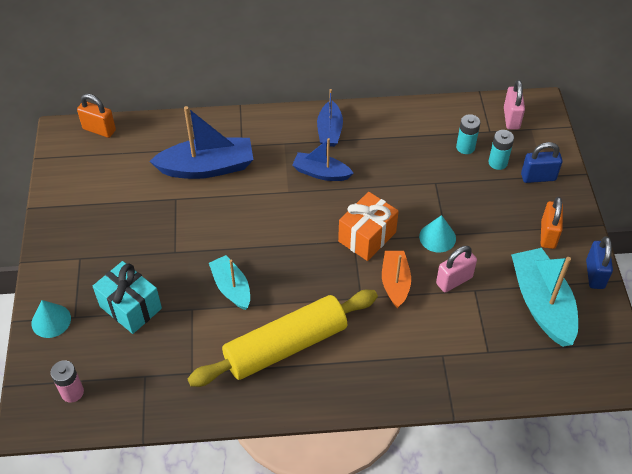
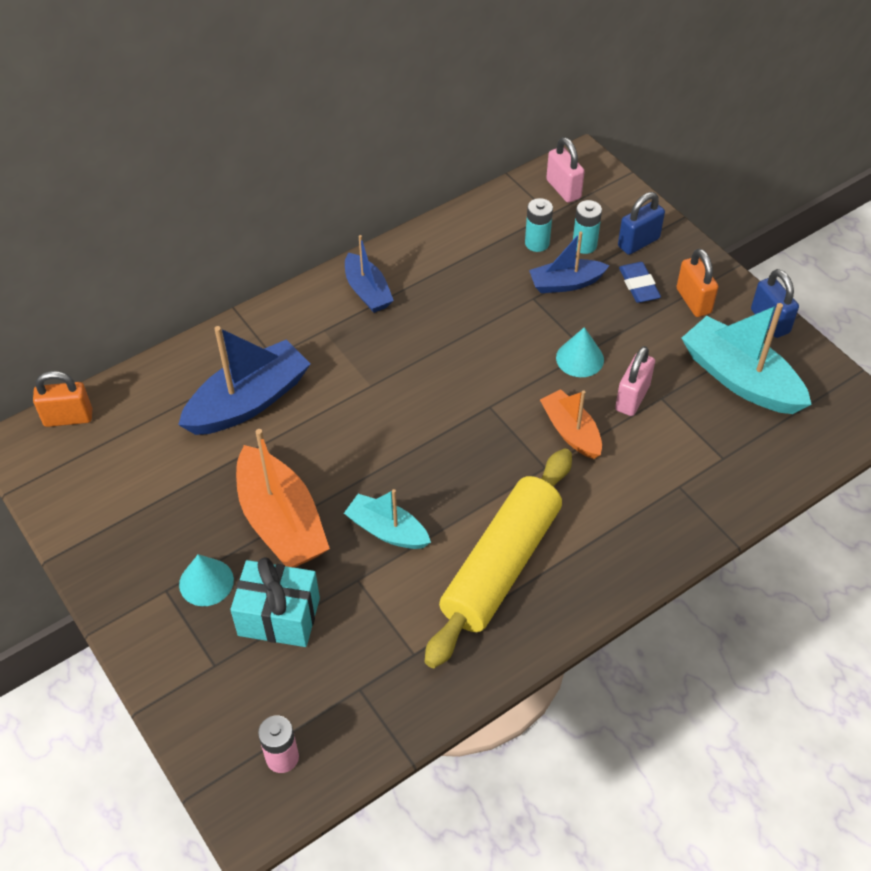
camera: 30 degrees left, 0 degrees up
(51, 320) = (186, 686): turquoise cone -> turquoise cone (206, 582)
(173, 250) = (281, 521): none -> orange boat
(321, 173) = (394, 345): blue boat -> blue boat (566, 283)
(367, 237) = (501, 395): orange gift -> none
(516, 207) = (638, 285): none -> blue eraser

